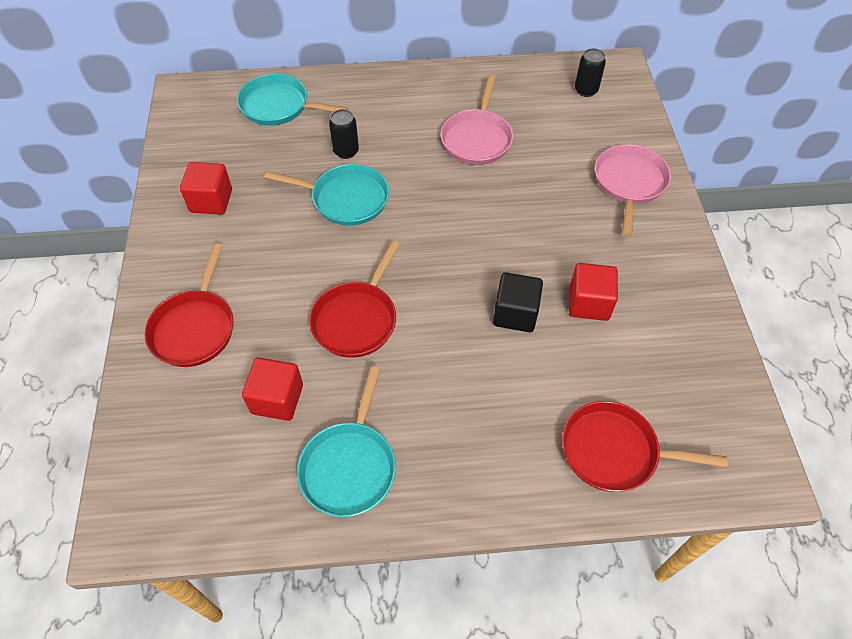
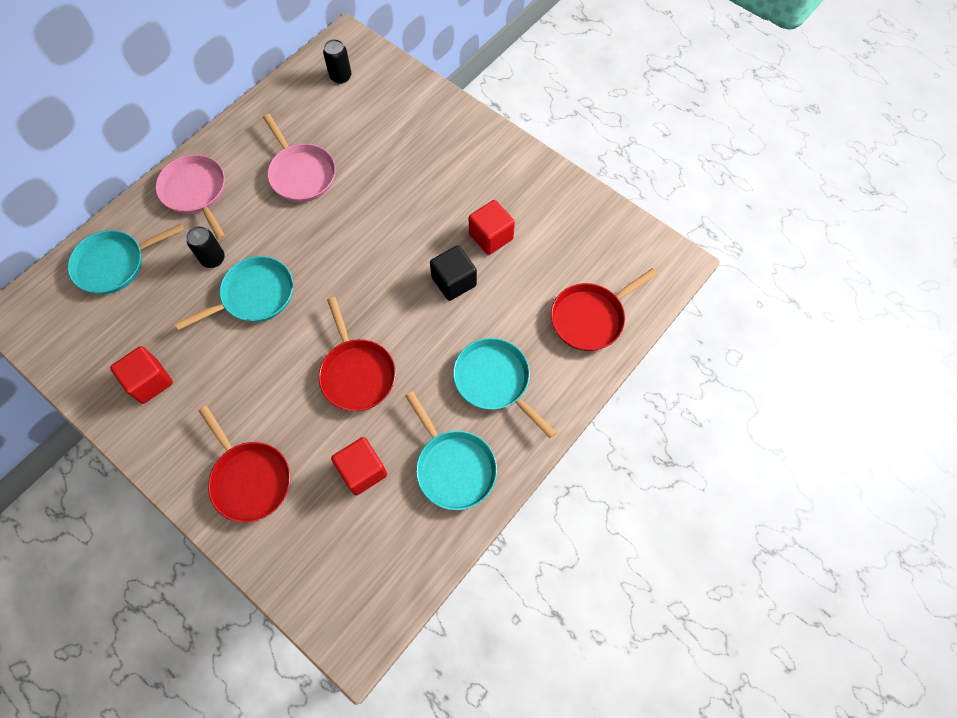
camera: 45 degrees left, 10 degrees up
(463, 427) = (495, 381): none -> turquoise pan
(629, 183) = (437, 130): pink pan -> pink pan (196, 192)

